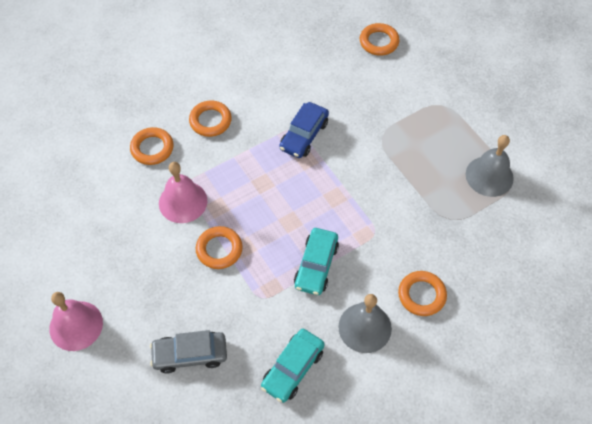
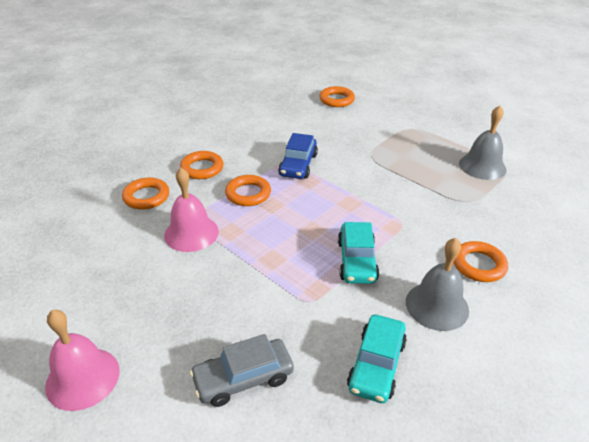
camera: 15 degrees left, 20 degrees down
(219, 249) = (245, 266): orange ring -> orange ring (248, 194)

